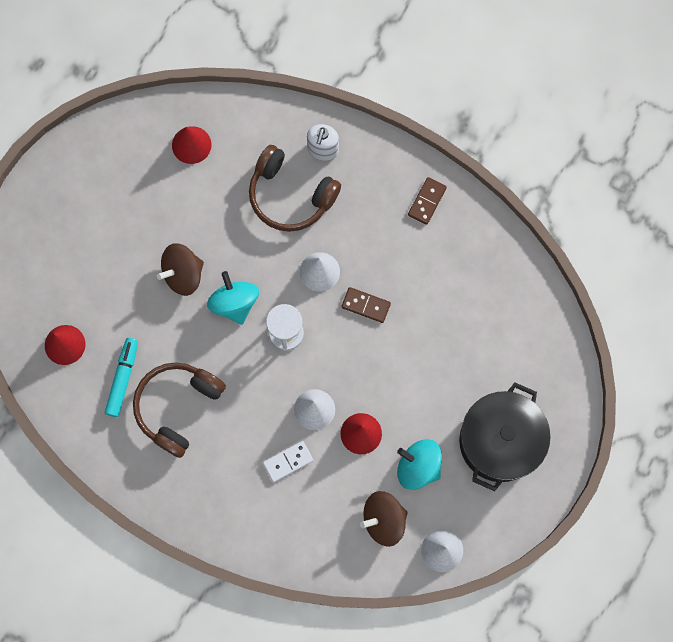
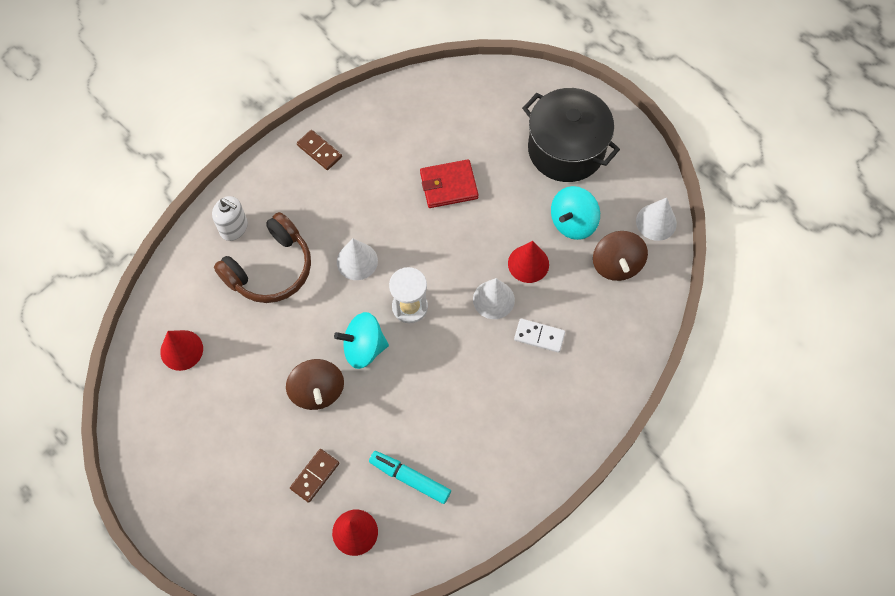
camera: 75 degrees left, 10 degrees down
(177, 407) = (455, 429): brown headphones -> none
(288, 461) = (539, 336): white domino -> white domino turned 60 degrees counterclockwise
(365, 305) = (404, 228): brown domino -> brown domino (315, 476)
(424, 335) = (449, 185): none -> red wallet

